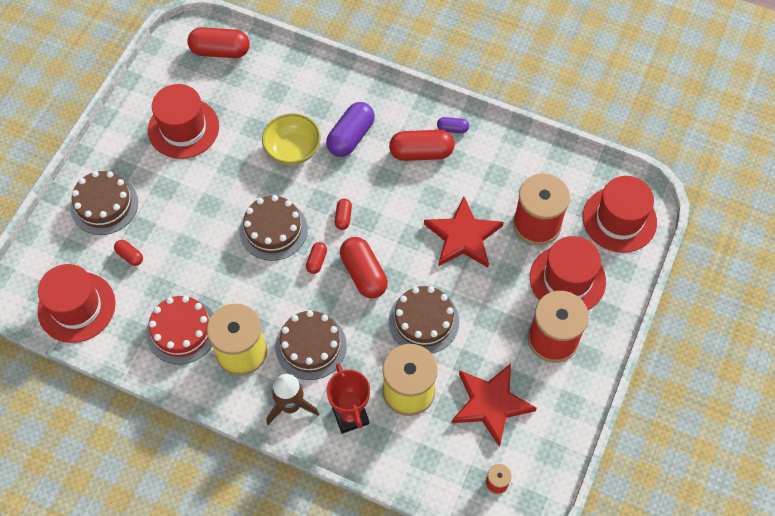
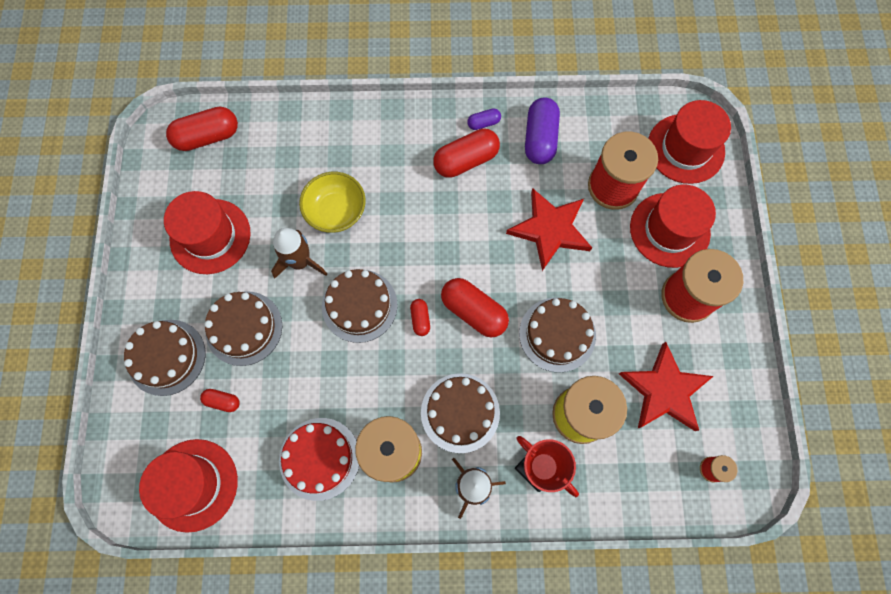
camera: 25 degrees left, 10 degrees up
(174, 208) = (244, 328): none -> brown cake
(243, 177) = (300, 262): none -> brown rocket
(343, 217) = (423, 261): red capsule -> none
(351, 137) = (388, 173): purple capsule -> purple capsule (540, 139)

